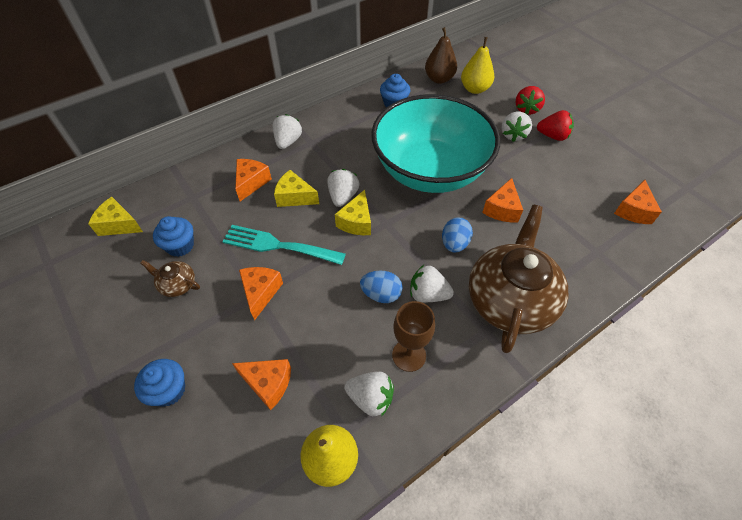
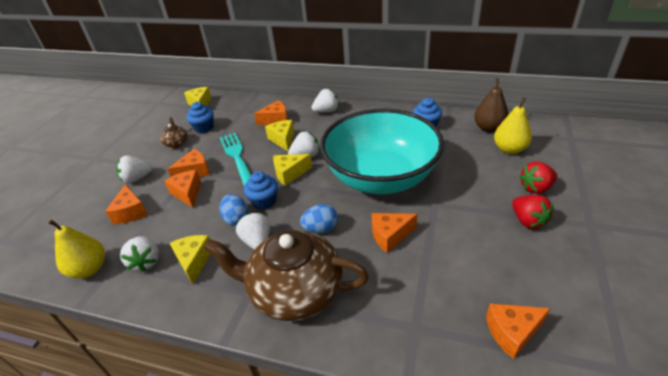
camera: 55 degrees right, 15 degrees down
(169, 390) = (105, 181): blue cupcake -> blue cupcake (264, 201)
(294, 316) = (187, 193): none -> orange cheese
(409, 355) = (194, 261): brown goblet -> yellow cheese
(510, 300) = (294, 291): brown teapot -> brown teapot turned 150 degrees counterclockwise
(513, 135) = (489, 197): white strawberry -> white strawberry (137, 178)

